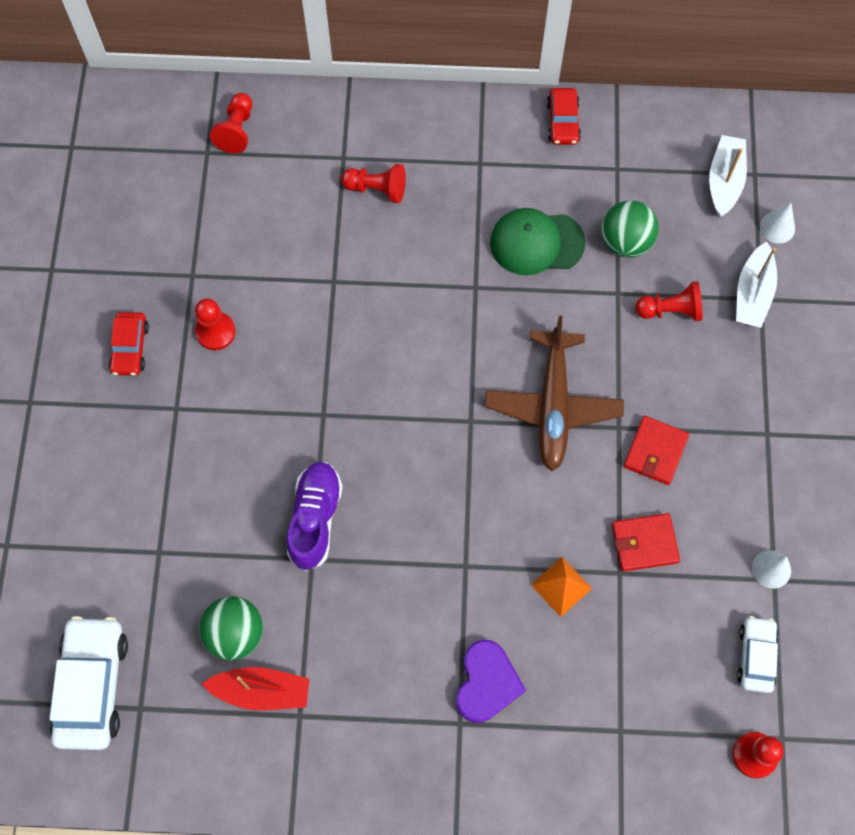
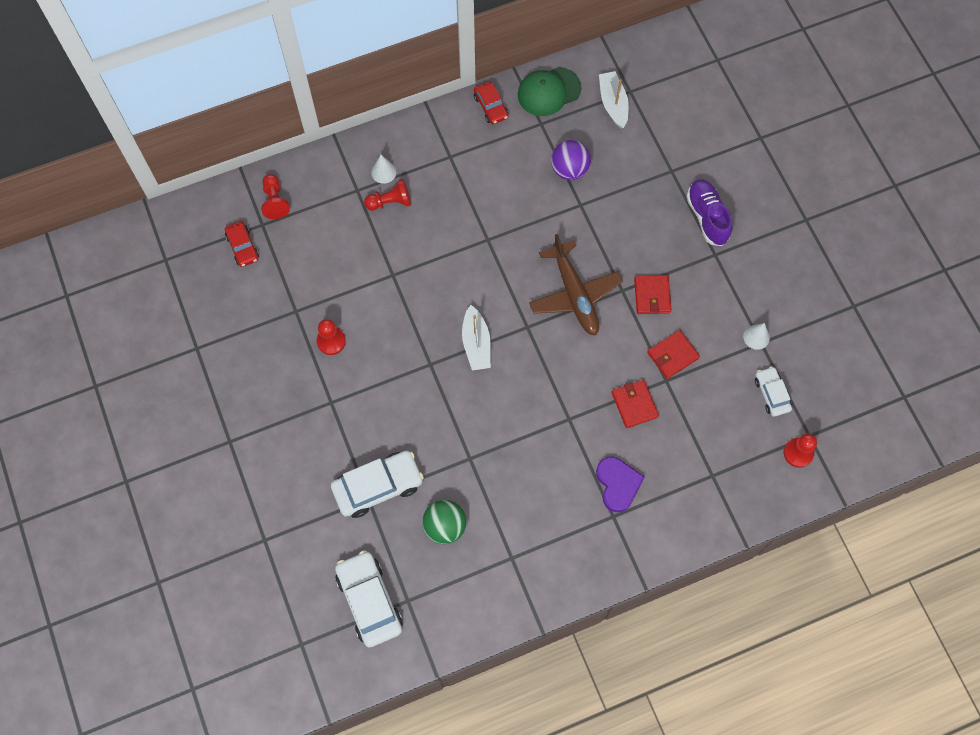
camera: 25 degrees left, 0 degrees up
(130, 348) = (279, 376): red car -> red car (243, 247)
(178, 542) = (378, 486): none -> white car
(261, 691) = (480, 554): red boat -> none
(315, 519) = (459, 432): purple shoe -> purple shoe (707, 217)
(536, 243) = (513, 194): green cap -> green cap (548, 92)
(561, 586) = (634, 404): orange pyramid -> red wallet
(625, 242) = (569, 169): green ball -> purple ball
(670, 310) = (619, 202): red pawn -> none
(752, 293) = (665, 169): white boat -> white boat (476, 344)
(777, 227) = (660, 120): white cone -> white cone (383, 172)

